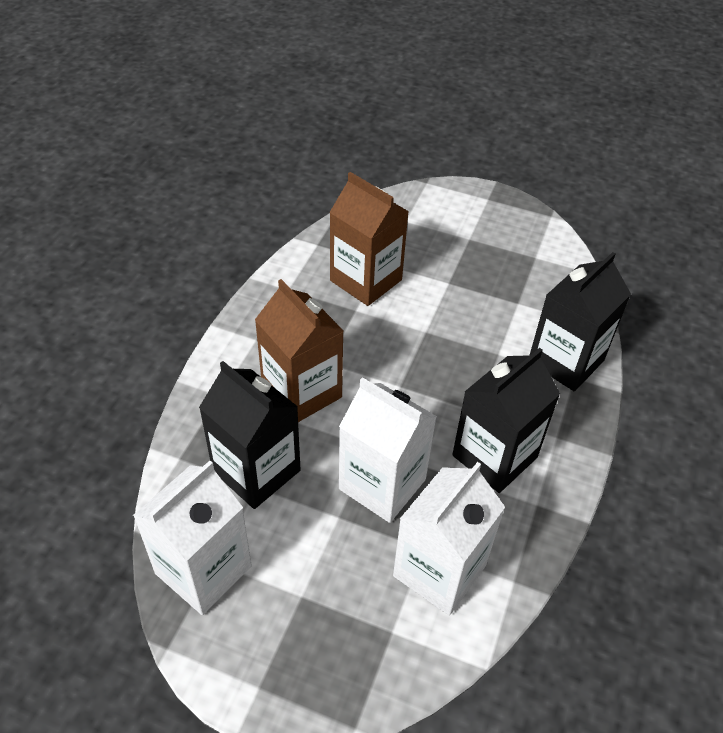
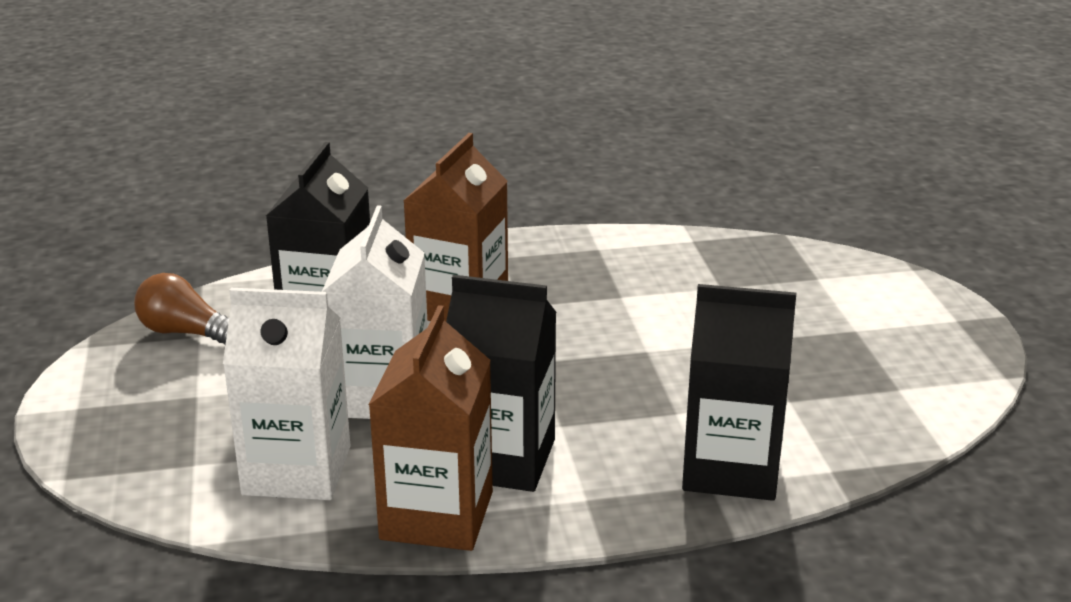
camera: 60 degrees right, 20 degrees down
(203, 570) = (185, 333): white carton -> brown light bulb
(366, 280) = (677, 287): brown carton -> brown carton (437, 515)

